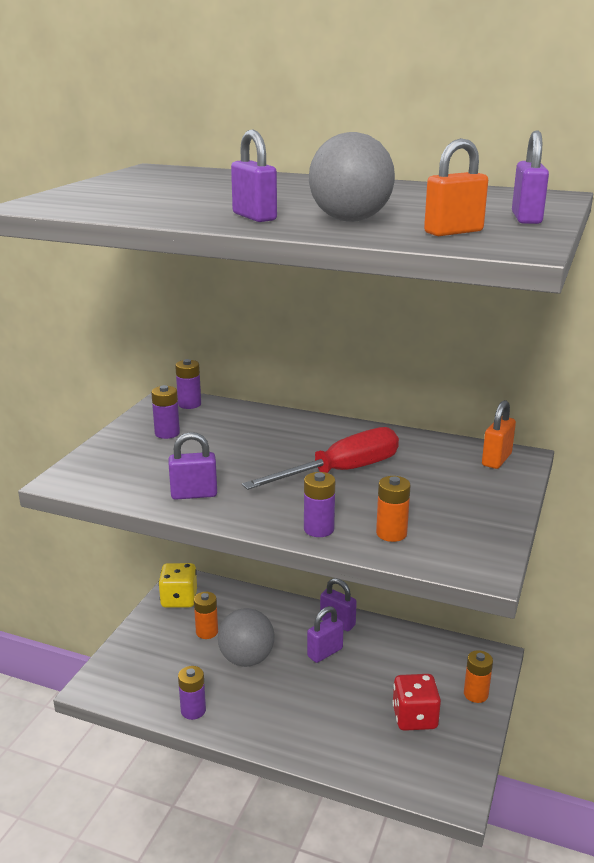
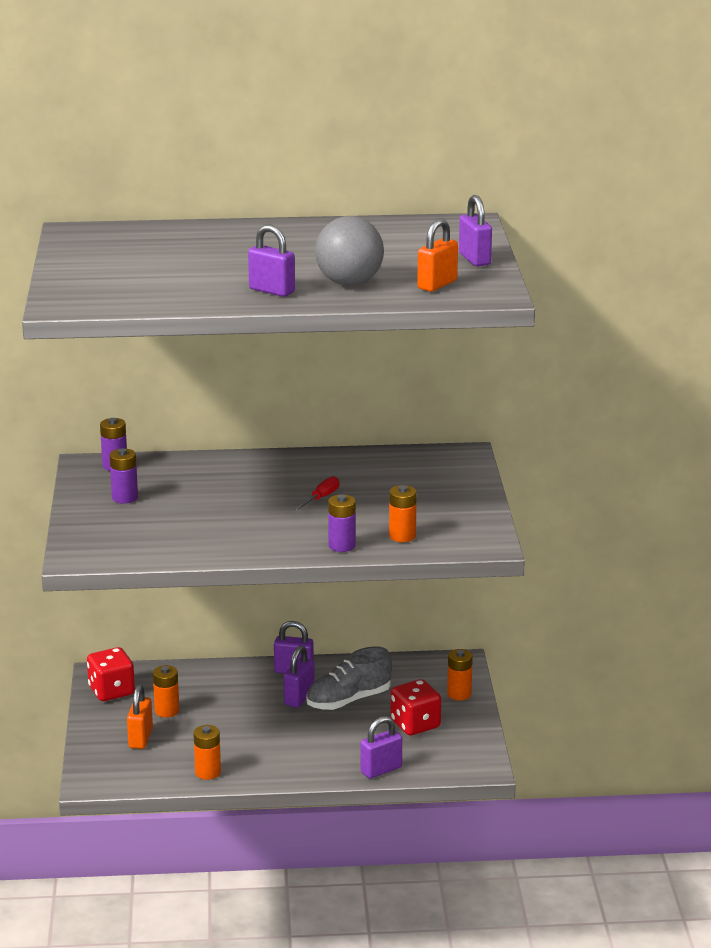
camera: 25 degrees left, 0 degrees up
(179, 599) = (111, 691): yellow dice -> red dice
(193, 710) = (208, 772): purple battery -> orange battery
(194, 494) = (210, 543): purple padlock -> purple padlock (381, 770)
(246, 659) = (226, 722): grey ball -> none
(341, 472) = (321, 498): red screwdriver -> red screwdriver, size x0.44
(367, 669) = (348, 700): none -> grey shoe
(496, 460) = (447, 460): orange padlock -> orange padlock (140, 738)

